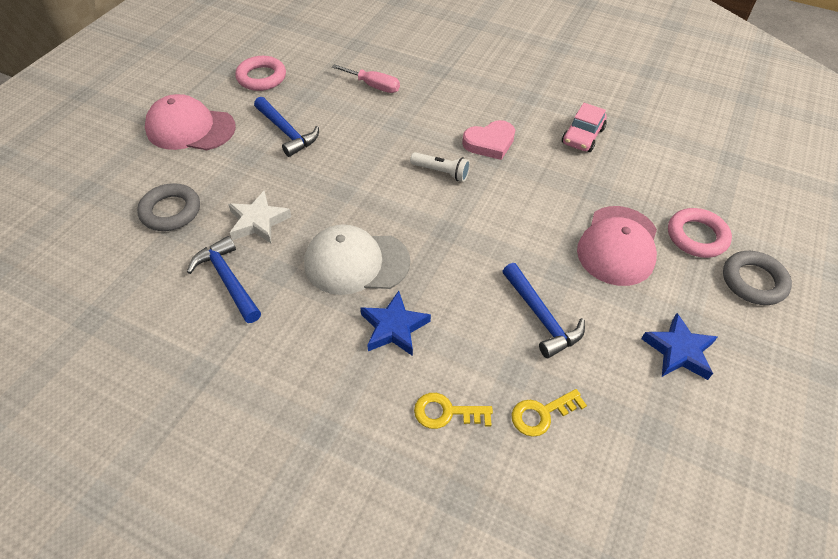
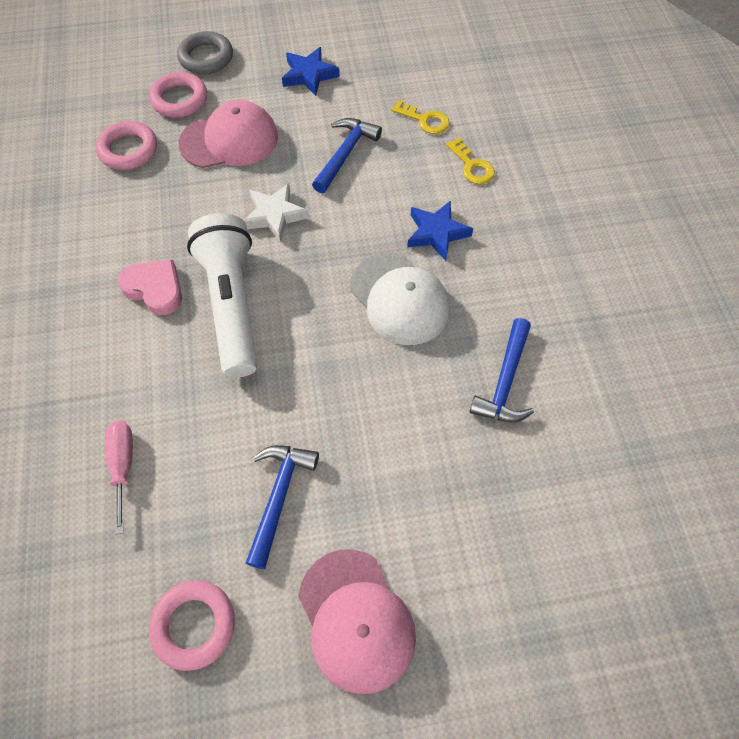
camera: 125 degrees left, 10 degrees up
(171, 211) = (483, 509): grey ring -> none
(258, 221) = (424, 413): white star -> white star (275, 215)
(441, 172) = (232, 304): white flashlight -> white flashlight, size x2.24
(582, 136) = (89, 220): pink car -> none
(647, 181) = (128, 150): none -> pink ring

